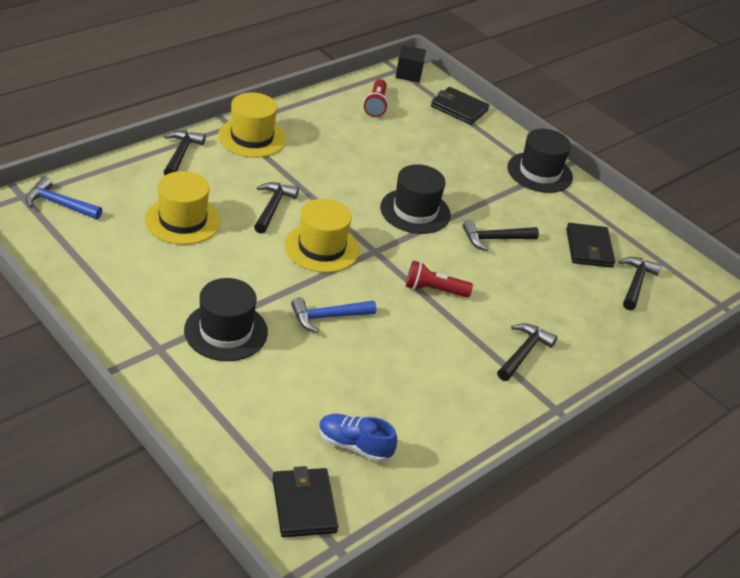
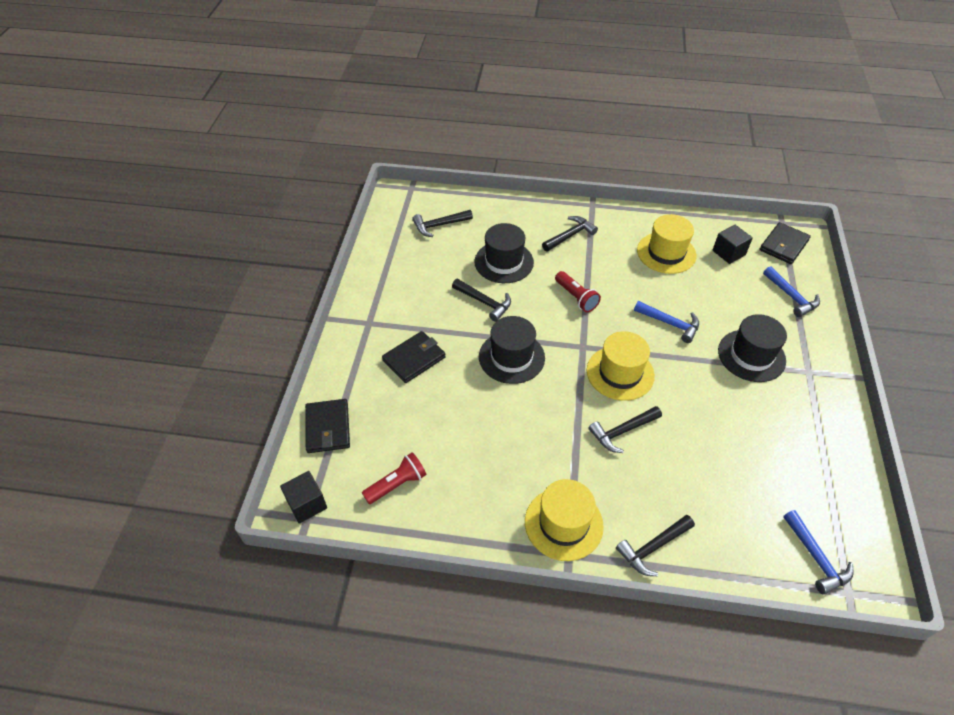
camera: 125 degrees left, 10 degrees up
(182, 220) = (712, 467): yellow hat -> yellow hat (666, 253)
(238, 429) = (791, 297): none -> blue hammer
(354, 445) = (728, 253): blue shoe -> black cube
(523, 352) = (570, 235): black hammer -> black hammer turned 150 degrees clockwise
(539, 172) = (367, 326): black hat -> black hat (504, 262)
(589, 248) = (431, 259): black wallet -> black wallet (414, 359)

